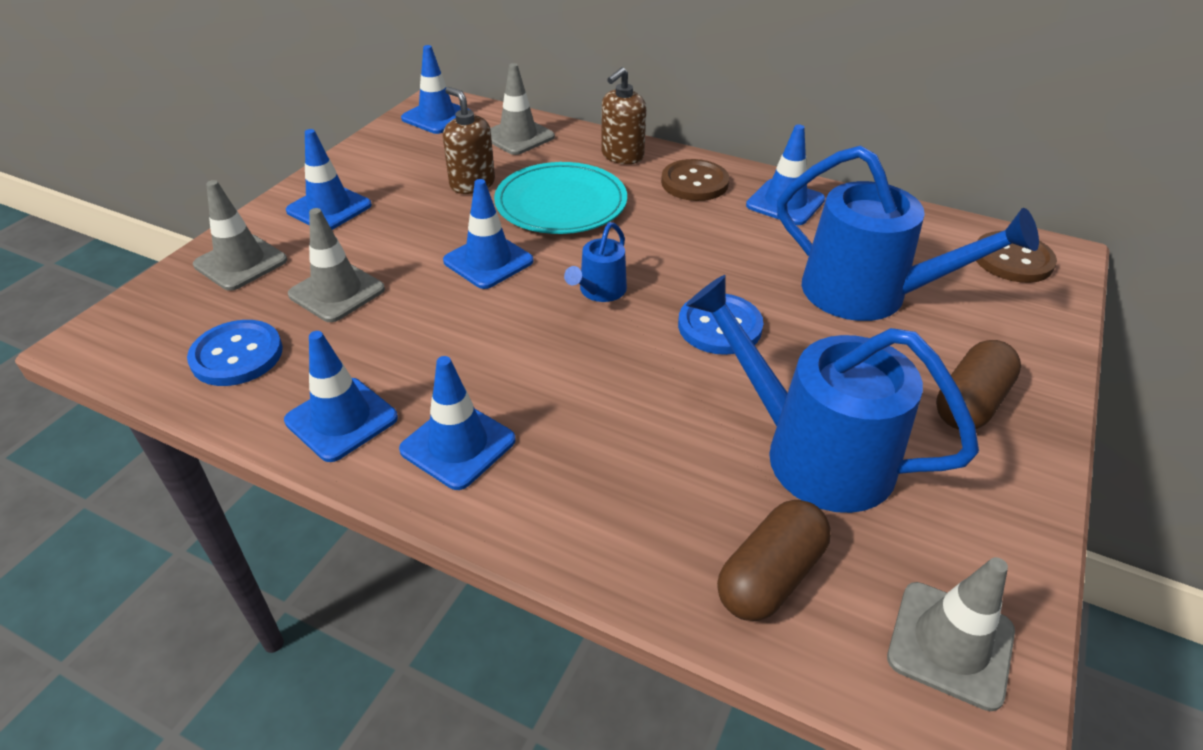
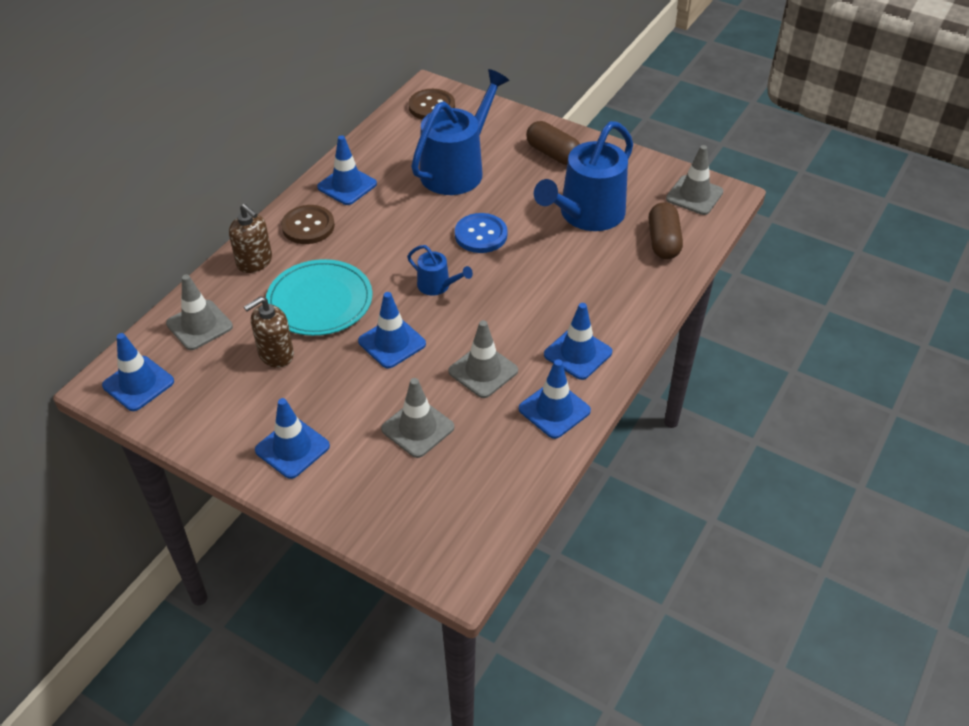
camera: 85 degrees left, 5 degrees up
(237, 355) = (486, 477): blue button -> none
(241, 263) = (367, 497): grey traffic cone -> grey traffic cone (483, 371)
(770, 576) = (663, 242): brown capsule -> brown capsule turned 45 degrees clockwise

